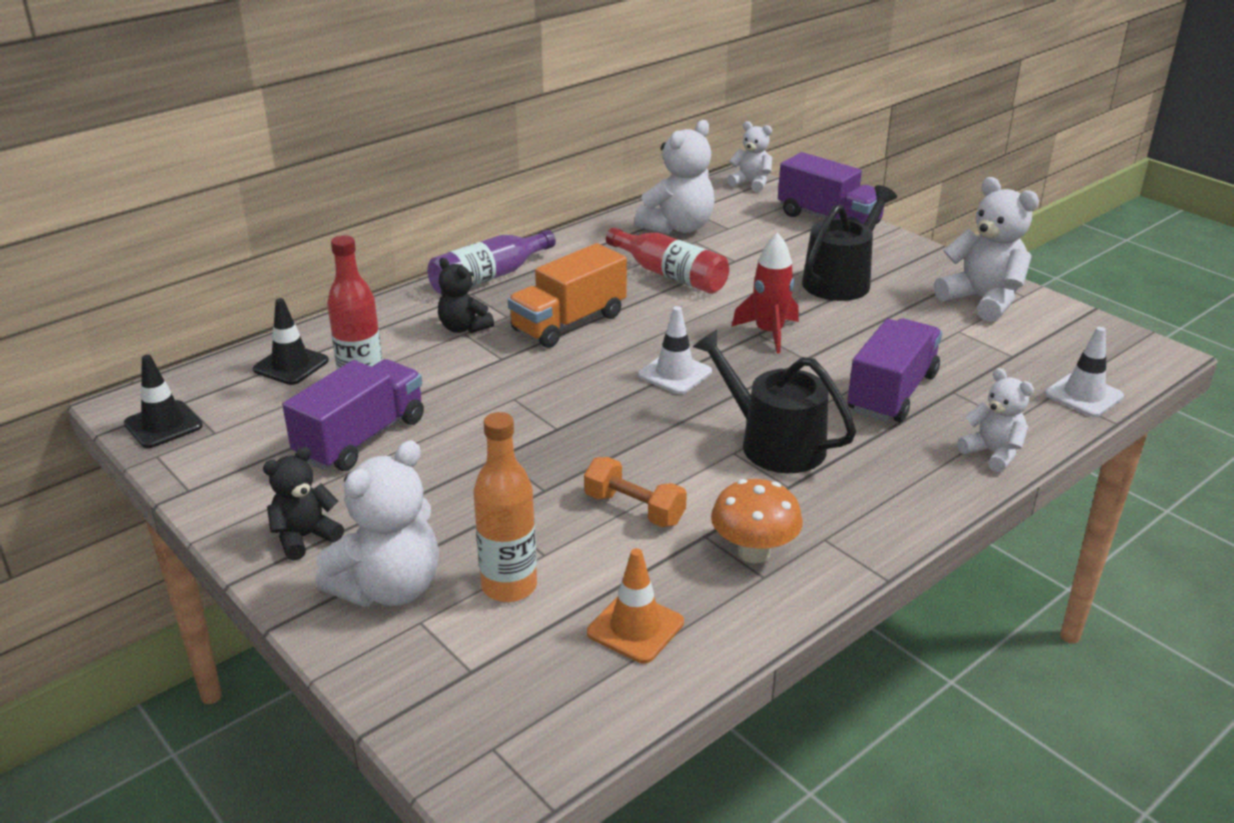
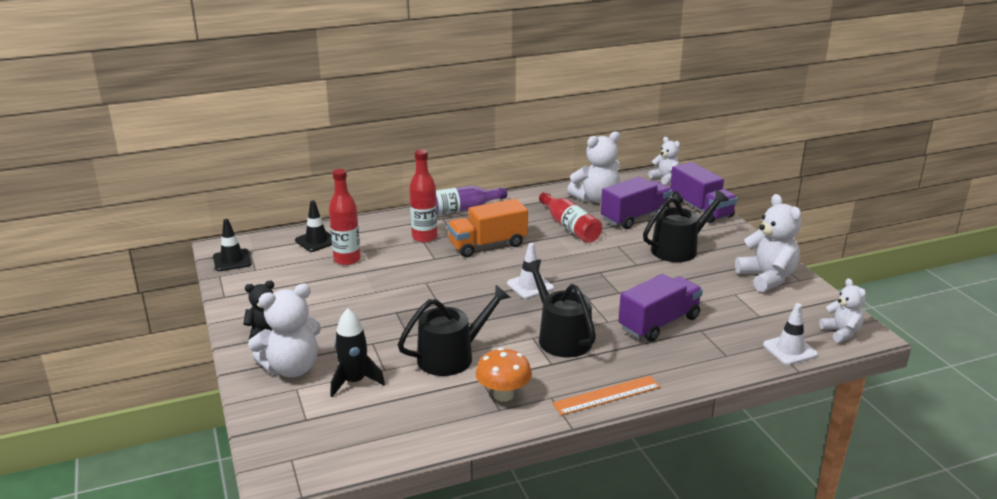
camera: 20 degrees right, 5 degrees down
(361, 438) = (328, 287): purple truck -> purple truck (635, 217)
(464, 328) = (424, 237): black teddy bear -> red bottle
(509, 586) = (354, 382): orange bottle -> black rocket
(634, 509) = (451, 356): orange dumbbell -> black watering can
(635, 628) = (407, 419): orange traffic cone -> none
(769, 333) = (607, 273): red rocket -> none
(898, 517) = (606, 395): none -> orange ruler
(993, 453) = (697, 372): white teddy bear -> white teddy bear (841, 332)

